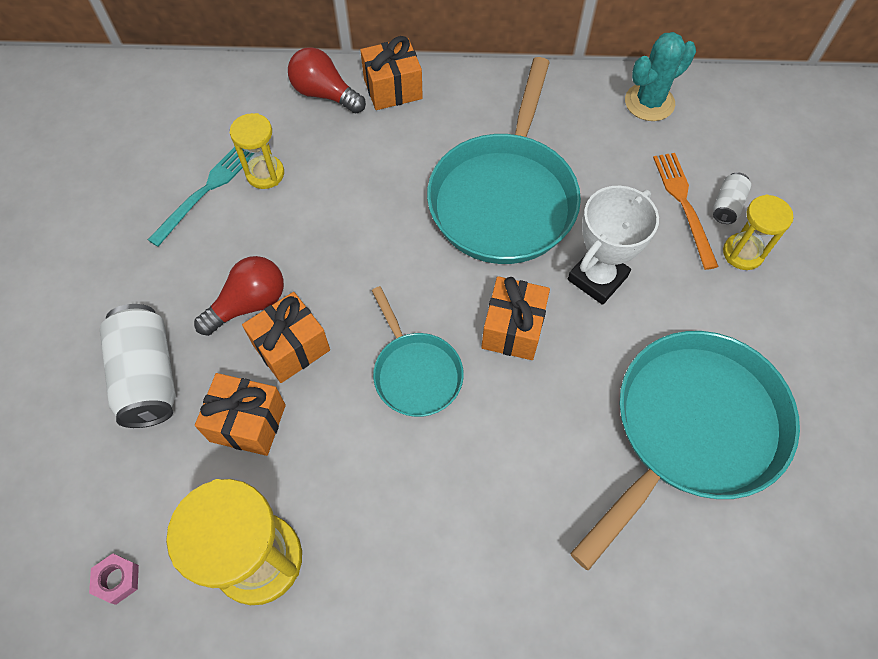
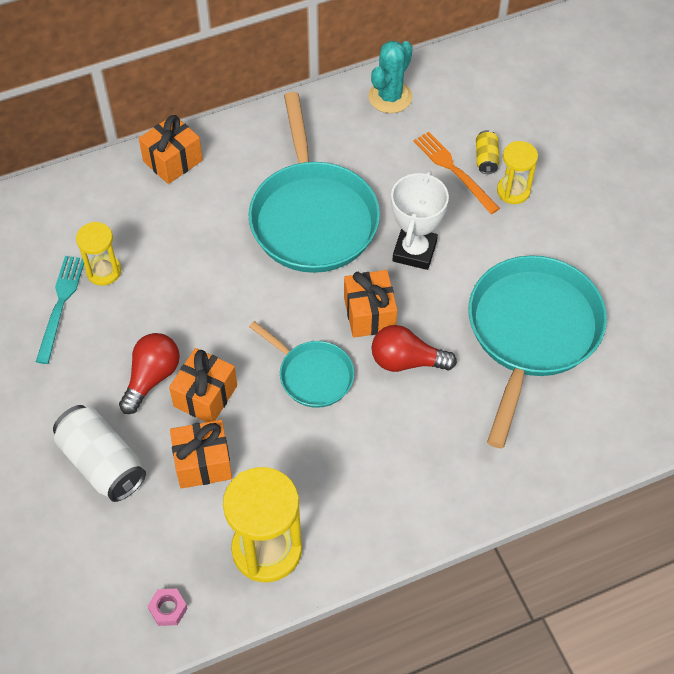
camera: 25 degrees left, 5 degrees down
(325, 94) = (116, 186): red light bulb -> red light bulb (406, 361)
(727, 205) = (486, 159): white can -> yellow can

